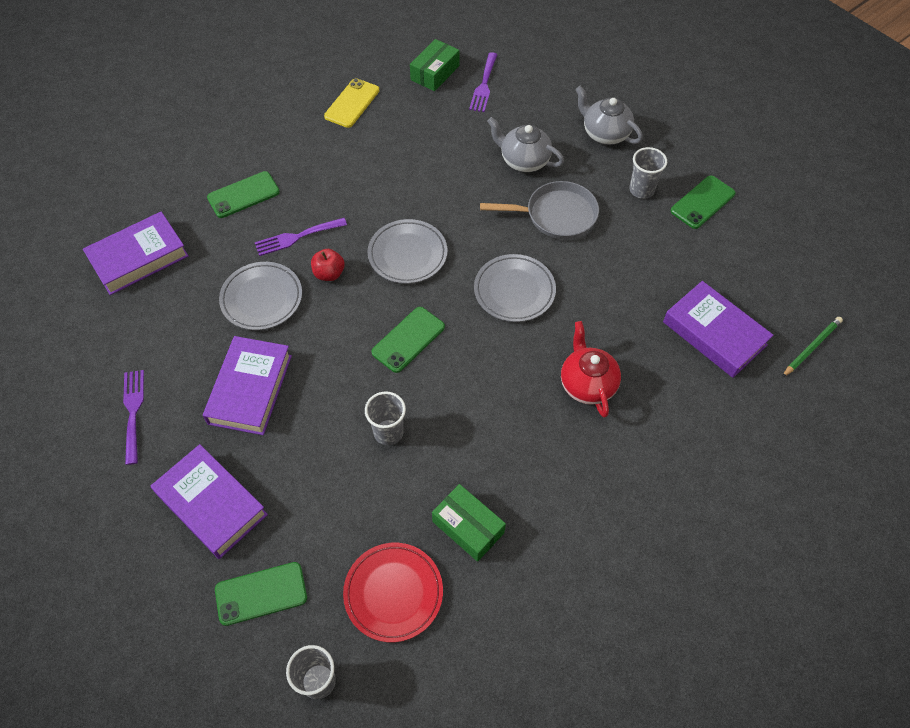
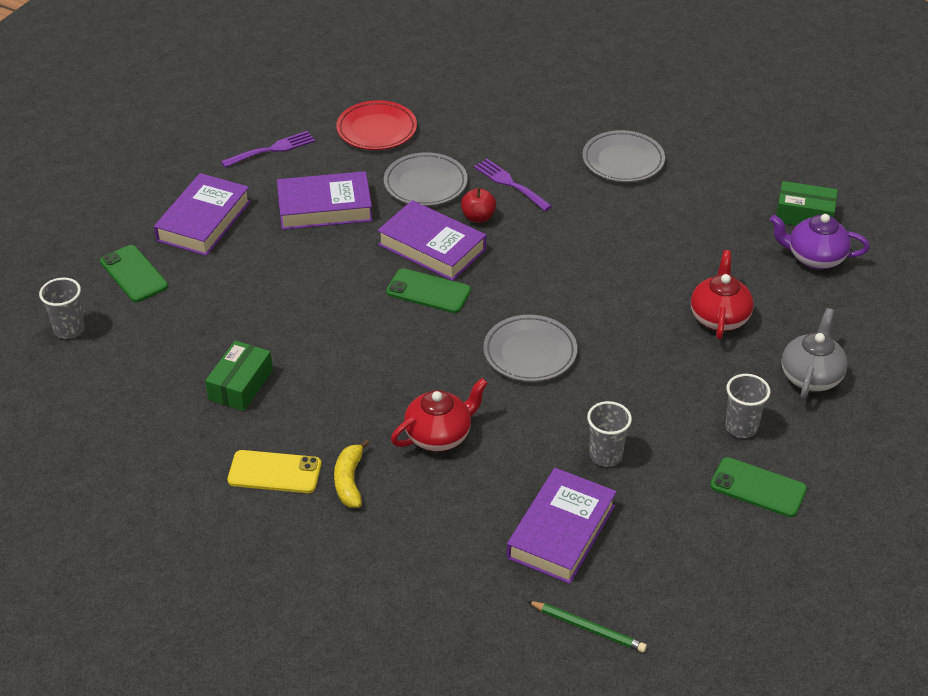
camera: 70 degrees right, 15 degrees down
(139, 258) = (430, 98): purple book -> purple book (432, 247)
(243, 195) = (540, 135): green phone -> none
(352, 103) = (711, 168): yellow phone -> yellow phone (274, 472)
(388, 432) = (318, 306): grey cup -> grey cup (605, 455)
(393, 593) = (160, 353): red plate -> red plate (376, 130)
(407, 254) = (532, 263): grey plate -> grey plate (623, 161)
(484, 85) = (814, 258): purple fork -> purple teapot
(523, 161) = (719, 317): grey teapot -> red teapot
(556, 215) = (655, 362): grey pan -> none
(619, 467) = (349, 481): none -> yellow banana

